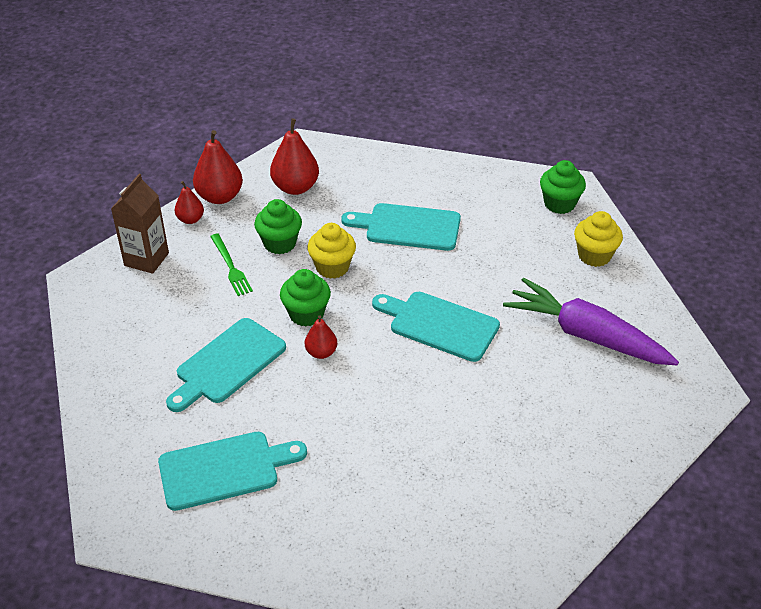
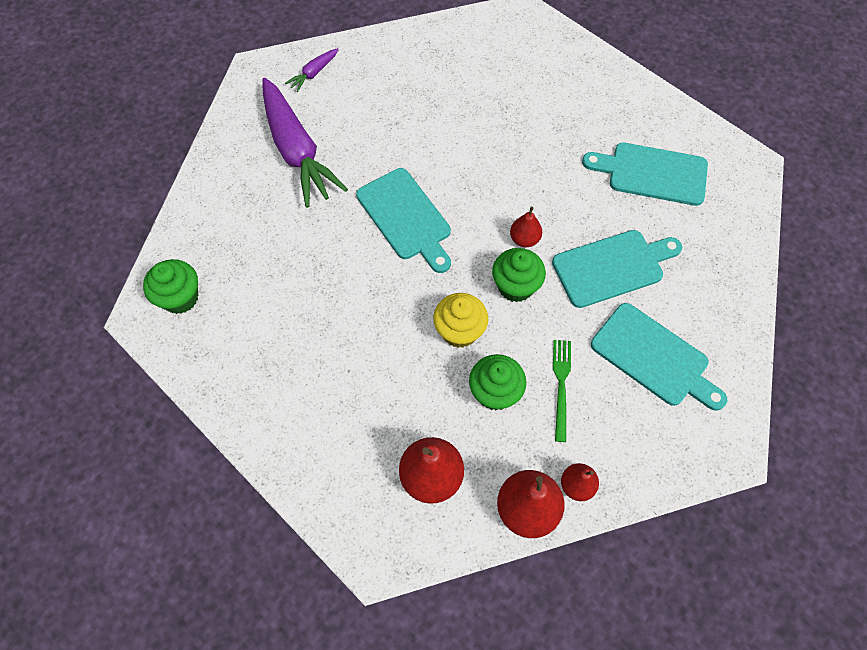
camera: 150 degrees left, 20 degrees up
(146, 259) = (648, 444): brown carton -> none
(408, 227) = (351, 346): turquoise cutting board -> turquoise cutting board (654, 357)
(594, 256) = (212, 221): yellow cupcake -> none
(650, 414) = (314, 73): none -> purple carrot

